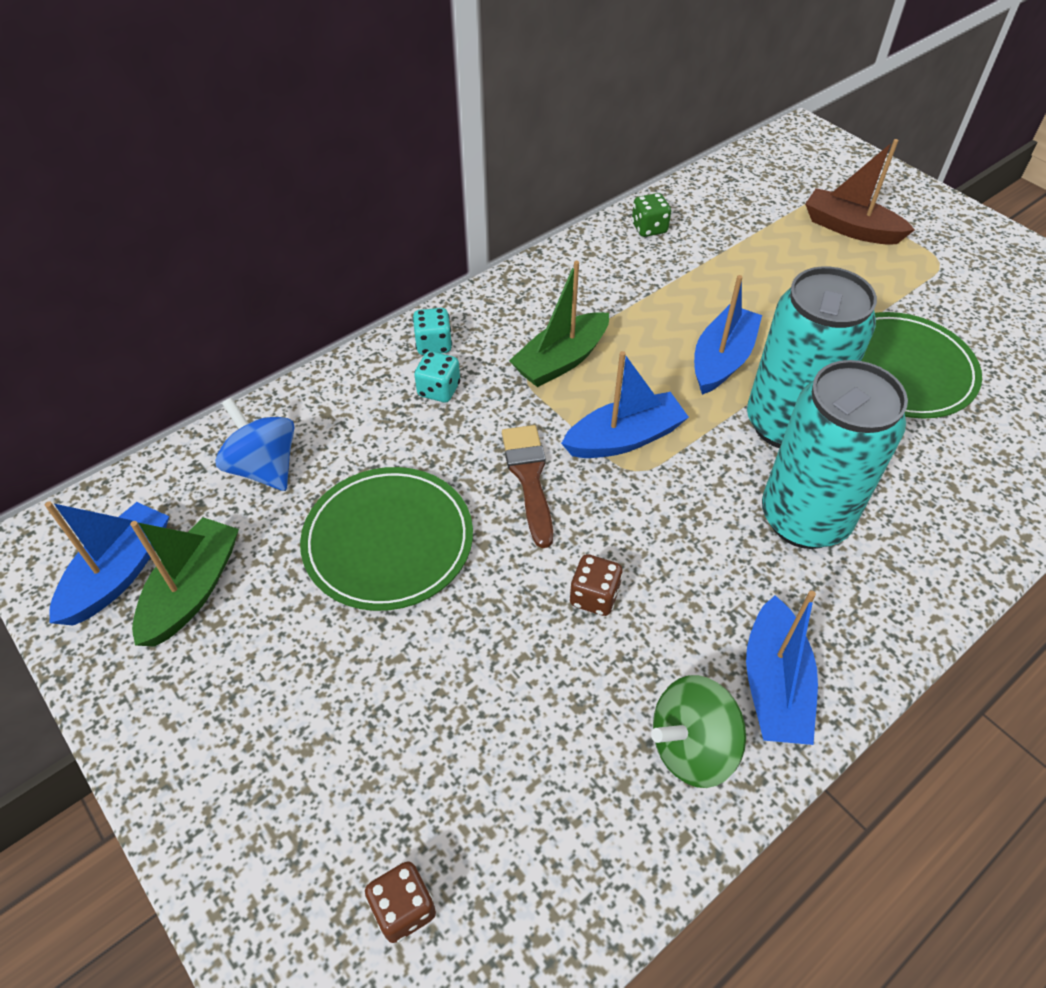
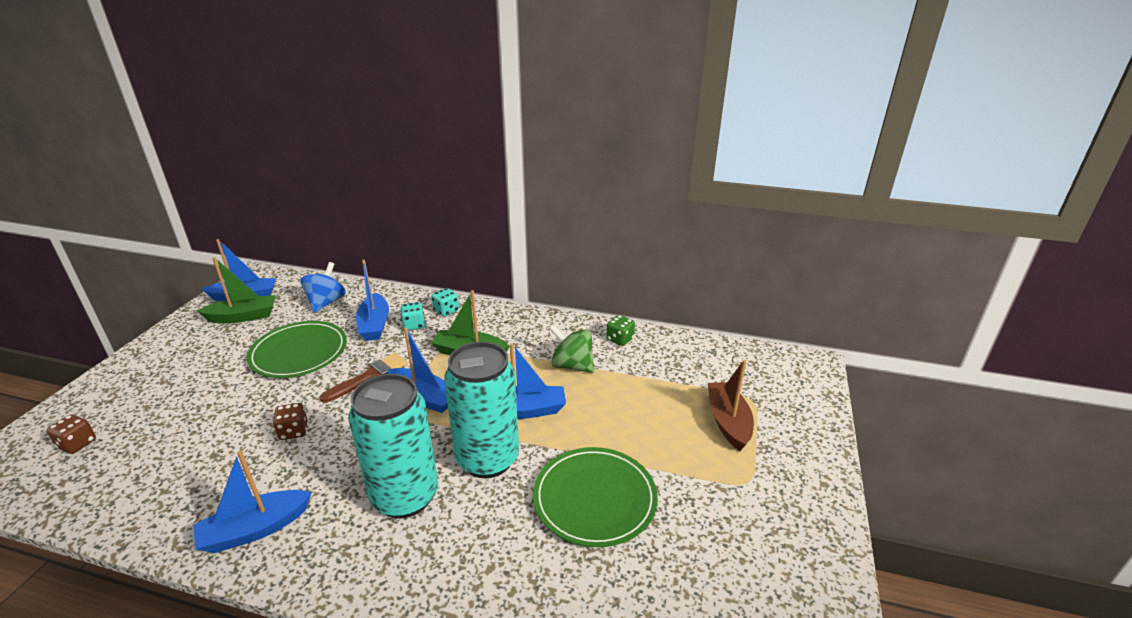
camera: 55 degrees right, 20 degrees down
(395, 431) = (374, 325): none -> blue boat
(692, 747) = (197, 509): green spinning top -> green spinning top (572, 365)

